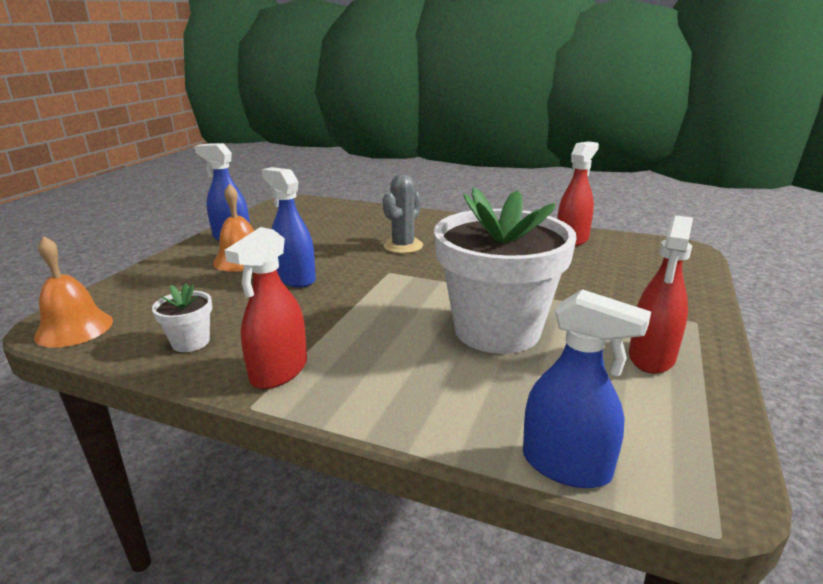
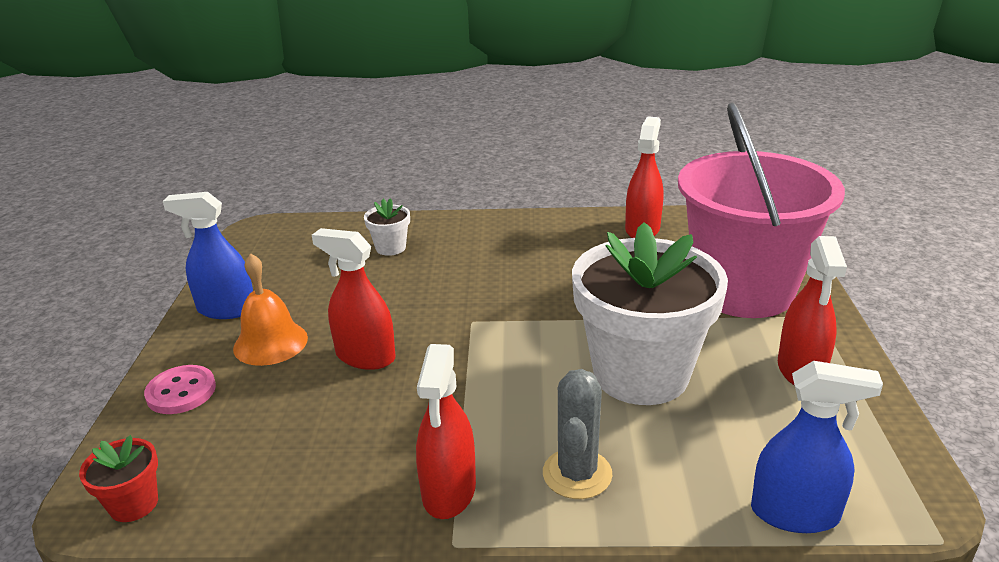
camera: 20 degrees left, 5 degrees up
(74, 328) = (134, 504): orange bell -> red flower pot
(162, 275) = (181, 392): none -> pink button
(190, 342) = (310, 481): white flower pot -> white flower pot (390, 248)
(295, 278) = (365, 356): blue spray bottle -> red spray bottle
(403, 246) = (460, 277): grey cactus -> grey cactus (577, 474)
(634, 292) = (743, 290): none -> pink bucket

